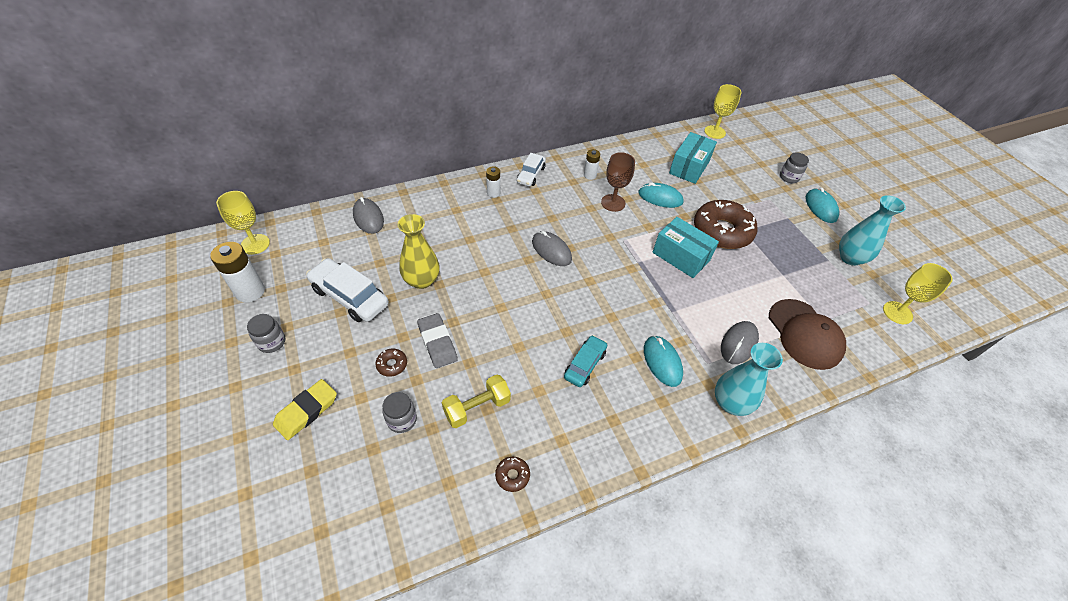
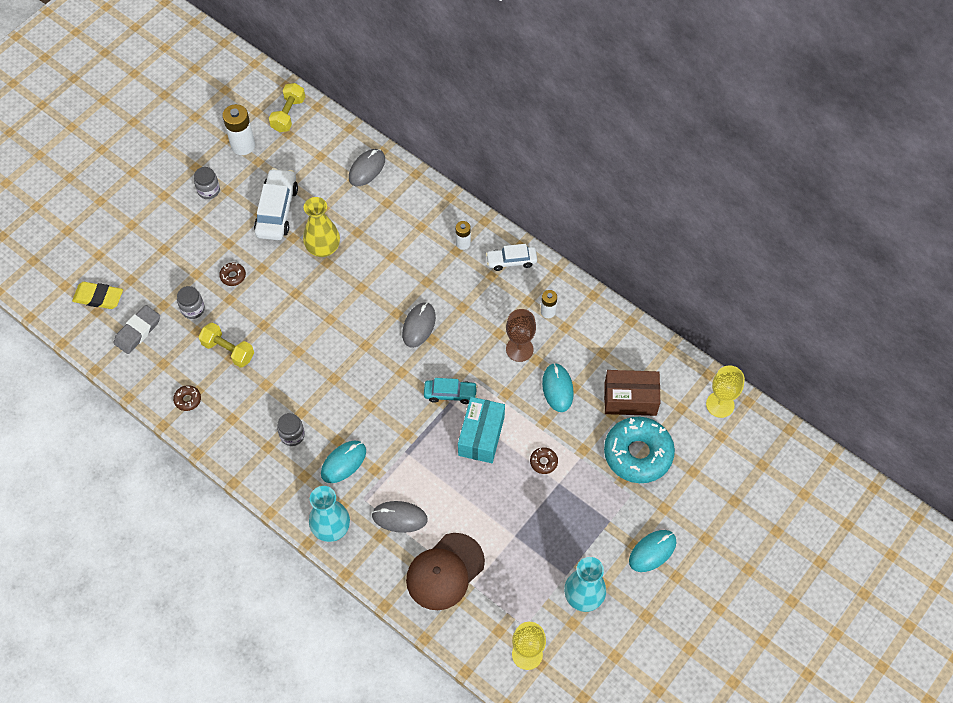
camera: 65 degrees right, 10 degrees up
(255, 244) = (288, 114): yellow goblet -> yellow dumbbell
(306, 411) = (169, 249): yellow eraser -> yellow eraser (98, 297)
(437, 343) = (269, 294): grey eraser -> grey eraser (138, 331)
(585, 365) = (307, 406): turquoise car -> turquoise car (450, 394)
(689, 167) = (630, 399): turquoise box -> brown box
(722, 231) = (543, 462): brown donut -> brown donut, size x0.40
(736, 182) = (638, 454): none -> turquoise donut
(789, 177) = (686, 506): grey jar -> grey jar (292, 435)

